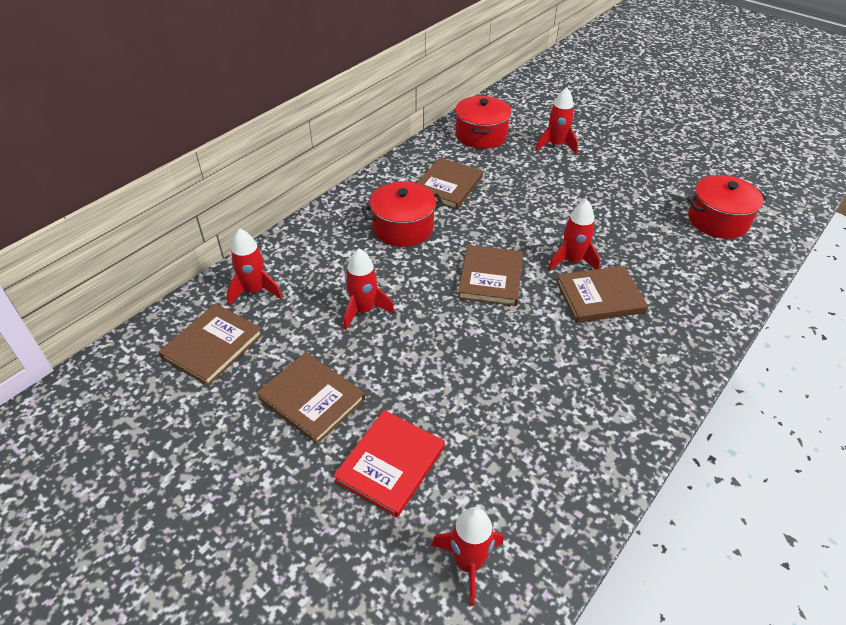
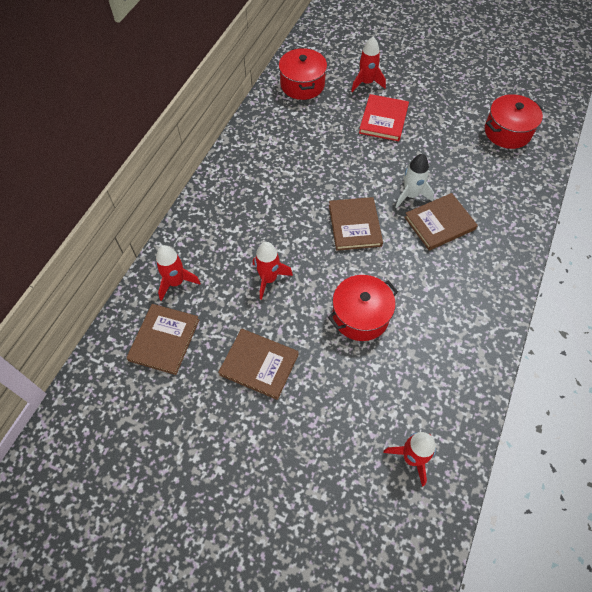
camera: 15 degrees left, 15 degrees up
(390, 464) = (335, 401): red book -> red book (383, 119)
(403, 228) = (271, 194): red pot -> red pot (360, 316)
(447, 186) = (292, 144): brown book -> none
(572, 261) = (410, 195): red rocket -> white rocket

